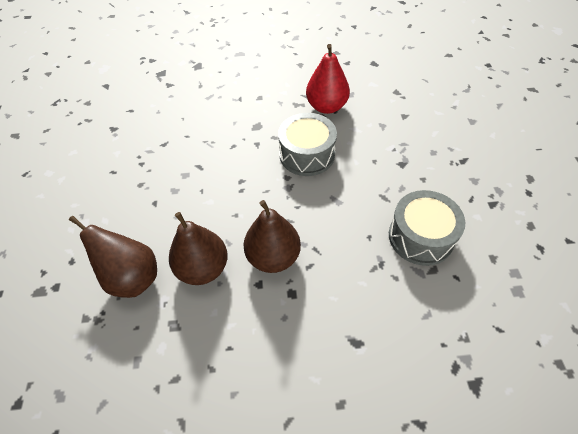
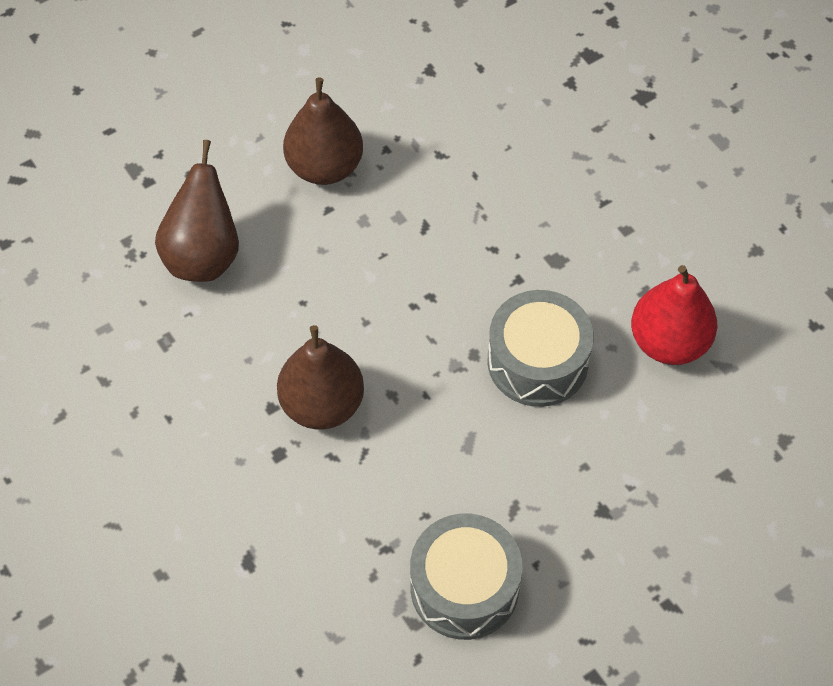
camera: 60 degrees right, 5 degrees up
(203, 268) = (259, 329): brown pear -> brown pear (325, 167)

